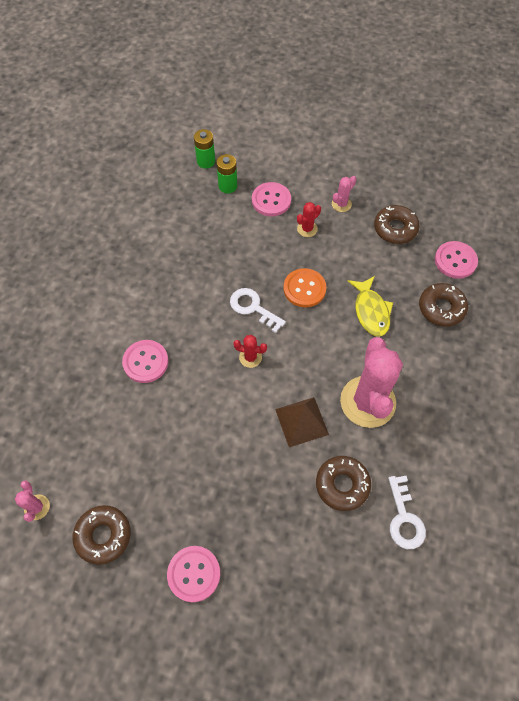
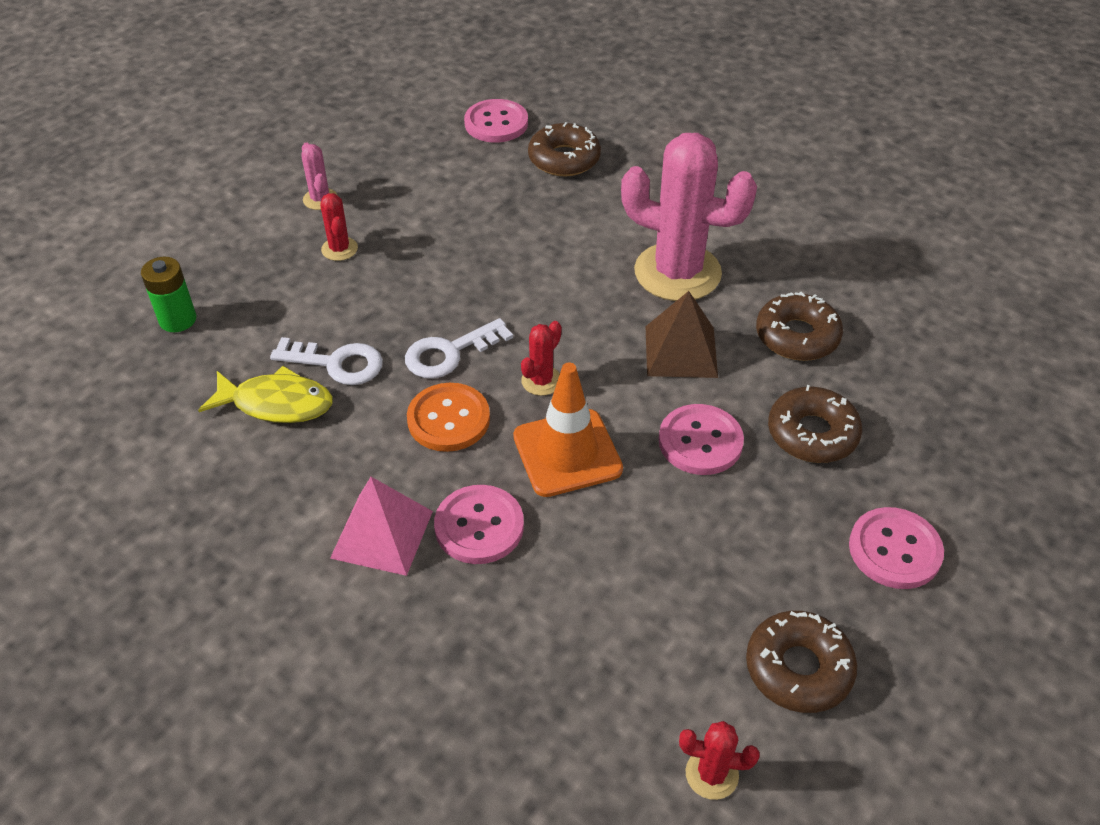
camera: 70 degrees left, 15 degrees down
(37, 507) = (712, 774): pink cactus -> red cactus
(129, 323) = (382, 534): none -> pink pyramid
(205, 386) = (567, 453): none -> orange traffic cone
(206, 161) = (97, 334): green battery -> none
(271, 200) = (251, 274): pink button -> pink button (700, 441)
(304, 289) = (450, 283): orange button -> orange button (448, 419)
(371, 311) = (531, 225): yellow fish -> yellow fish (276, 403)
(395, 228) = (404, 160): brown donut -> brown donut (812, 433)
(404, 518) = (863, 289): white key -> white key (336, 363)

